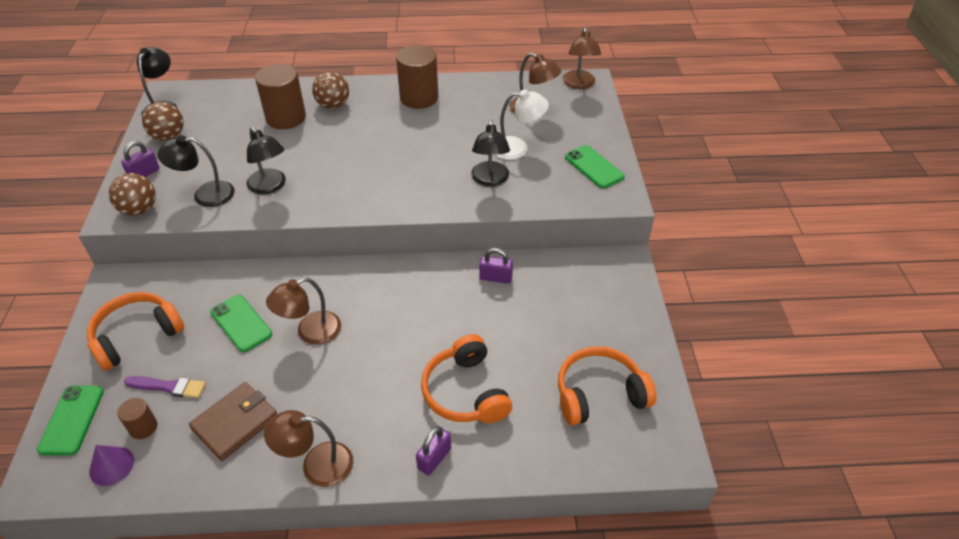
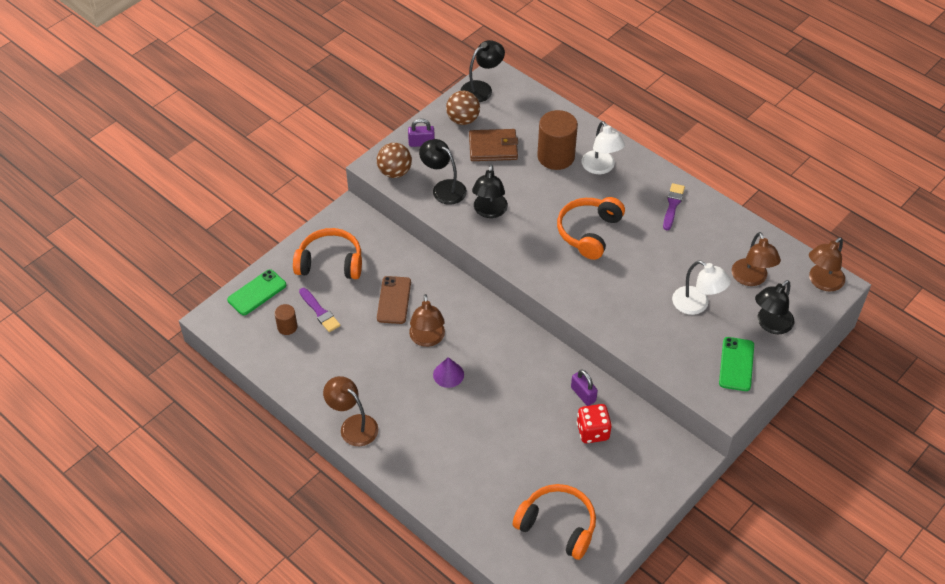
camera: 45 degrees right, 5 degrees up
(111, 466) = (254, 337): purple cone -> purple cone (448, 374)
(235, 423) = (334, 364): brown wallet -> brown wallet (493, 147)
(241, 323) = (394, 300): green phone -> brown phone
(310, 332) = (427, 339): brown lamp -> brown lamp turned 105 degrees counterclockwise
(333, 105) = (601, 168): brown ball -> white lamp
(419, 98) = (672, 205): brown cylinder -> purple brush
(434, 458) = (418, 477): purple padlock -> none
(465, 392) = (477, 454): orange headphones -> orange headphones (588, 232)
(490, 180) = (644, 316): black lamp -> black lamp (770, 324)
(536, 299) = (592, 431): none -> red dice

